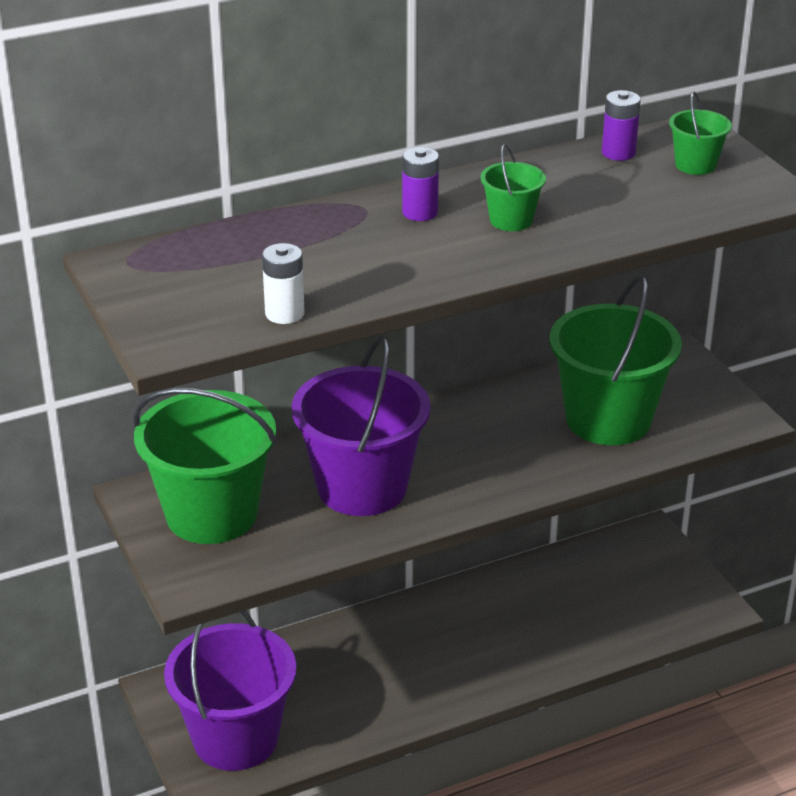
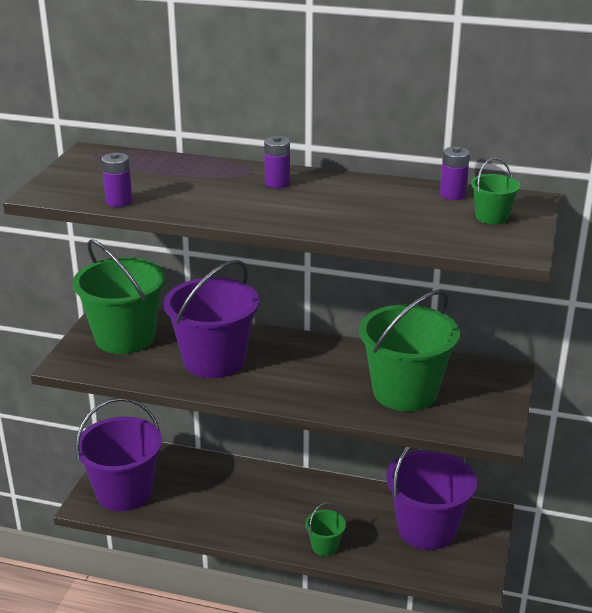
camera: 40 degrees right, 5 degrees down
(284, 313) = (119, 201): white battery -> purple battery
(511, 220) = (320, 204): green bucket -> green bucket (325, 546)
(612, 583) = (426, 529): none -> purple bucket

